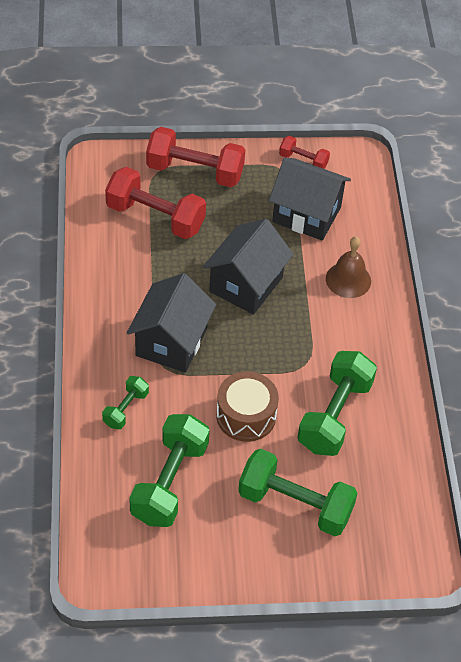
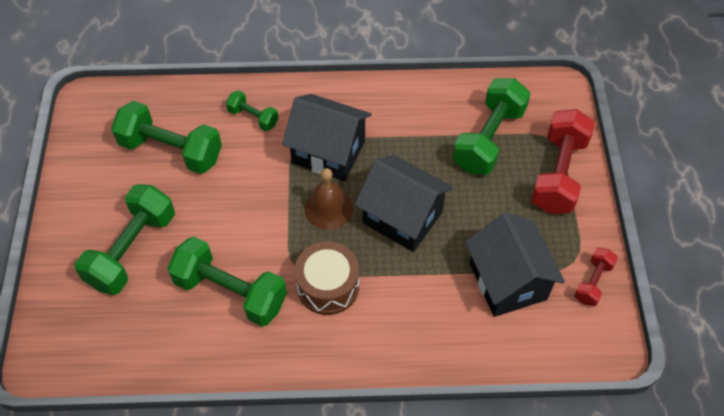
camera: 95 degrees right, 5 degrees up
(155, 217) = (488, 139): red dumbbell -> green dumbbell
(246, 416) = (237, 212): brown drum -> brown drum (328, 286)
(306, 214) = (507, 281): black house -> black house turned 45 degrees counterclockwise
(348, 280) = (412, 319): brown bell -> brown bell (328, 208)

